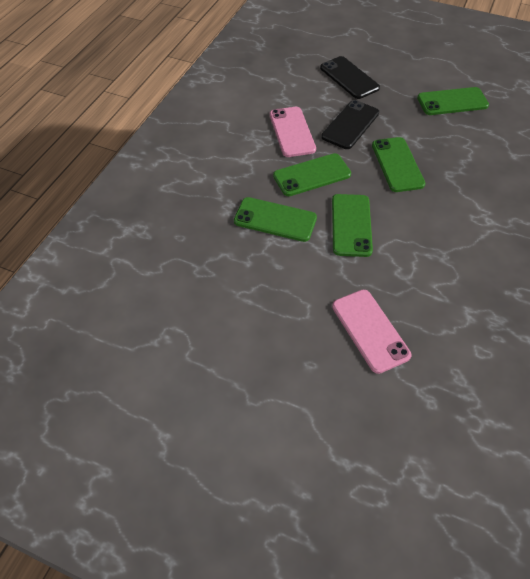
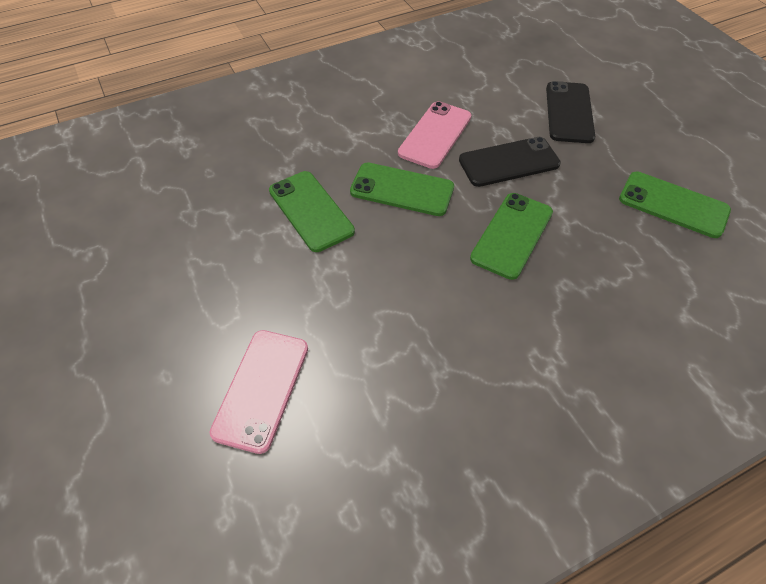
camera: 40 degrees right, 0 degrees up
(351, 225) = (379, 266): green phone -> none

